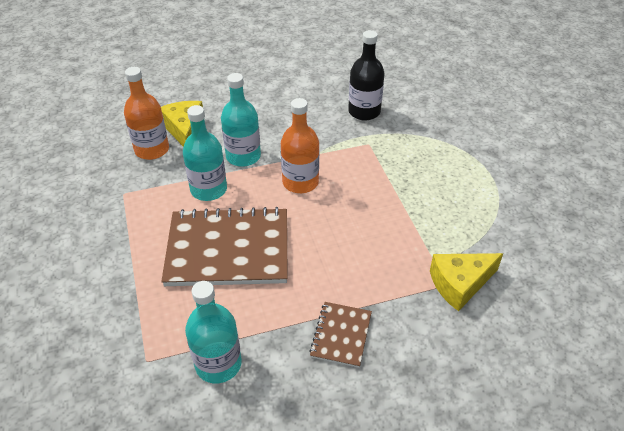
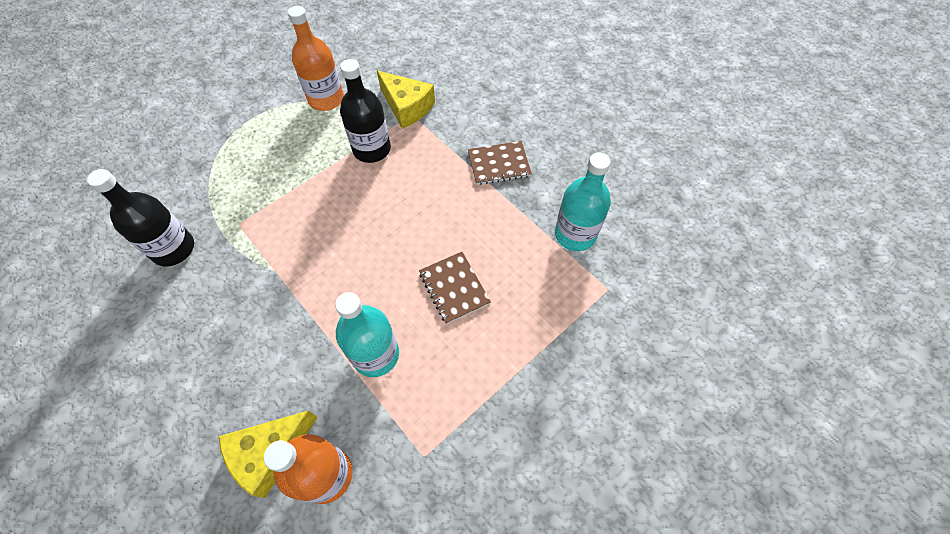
camera: 115 degrees left, 15 degrees up
(228, 250) = (454, 288): brown notebook -> brown notebook, size x0.49
(243, 156) = (302, 346): turquoise bottle -> none
(300, 182) = (327, 265): orange bottle -> orange bottle (326, 99)
(410, 240) = (372, 149): none -> black bottle

